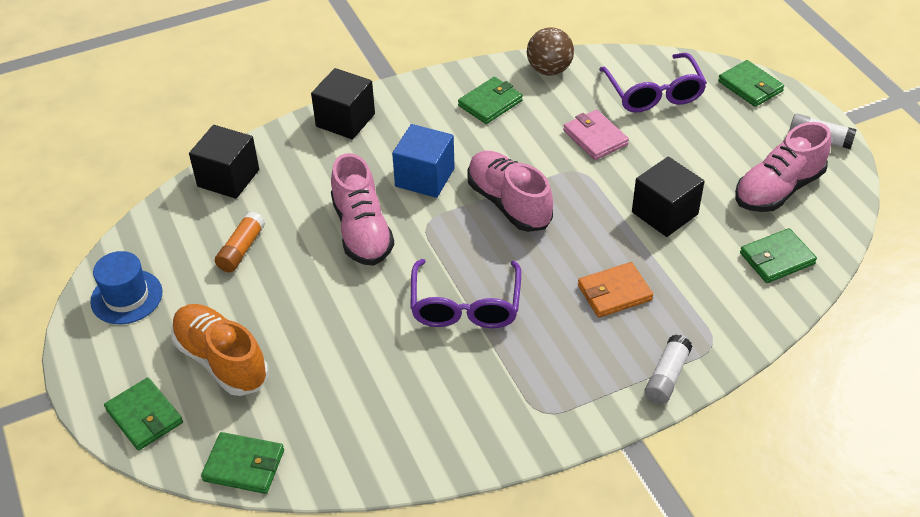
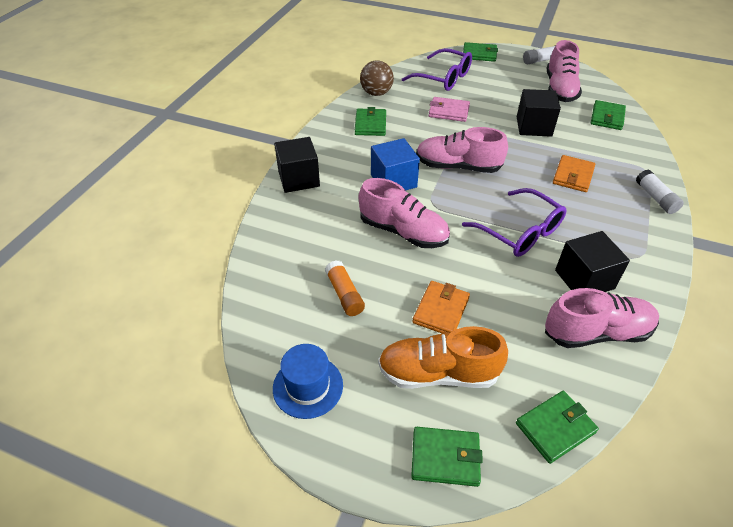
camera: 45 degrees left, 0 degrees up
(228, 178) = (269, 257): black cube -> black cube (584, 279)
(293, 318) = (441, 310): none -> orange wallet
(389, 435) = (596, 332): none -> pink shoe

